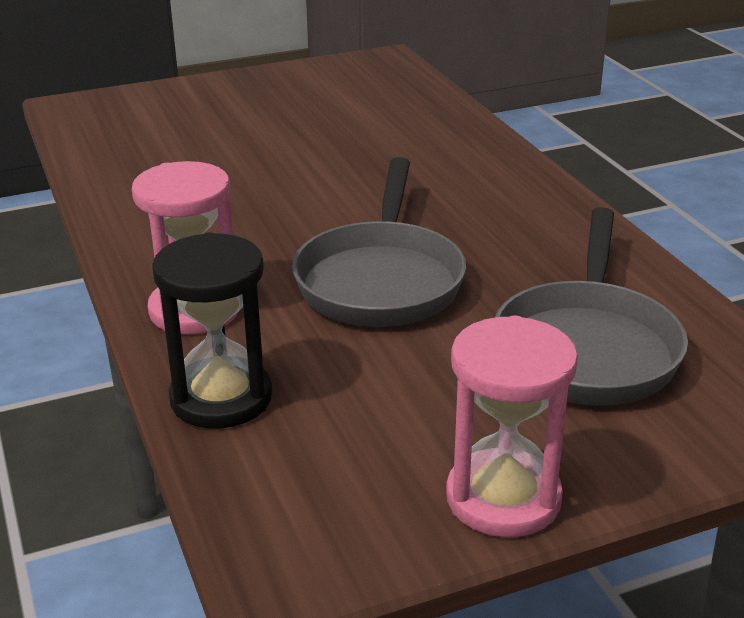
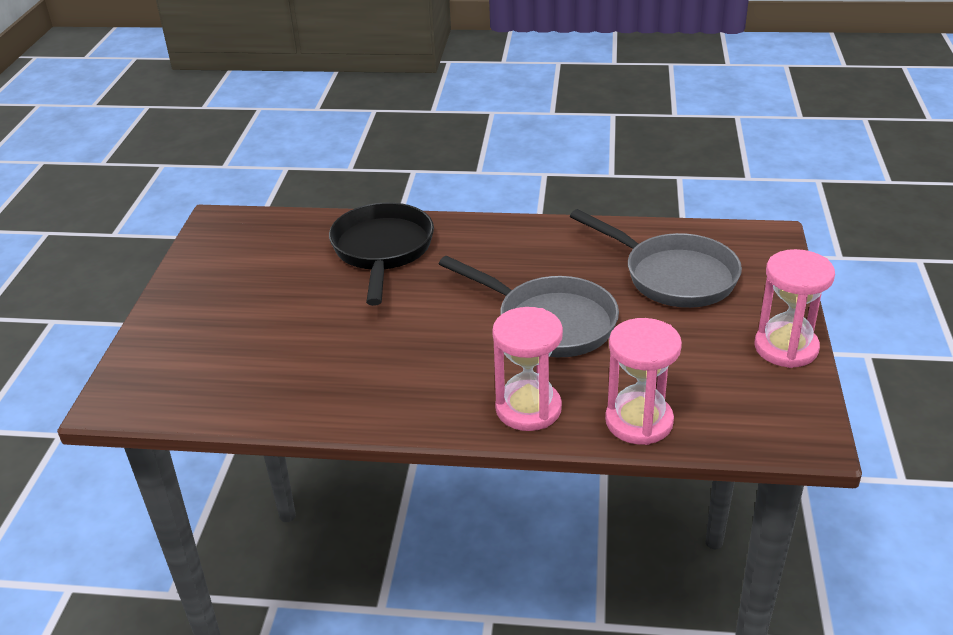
camera: 60 degrees left, 5 degrees up
(221, 398) = (639, 421): black hourglass -> pink hourglass
(421, 145) = (382, 251): none -> black pan

